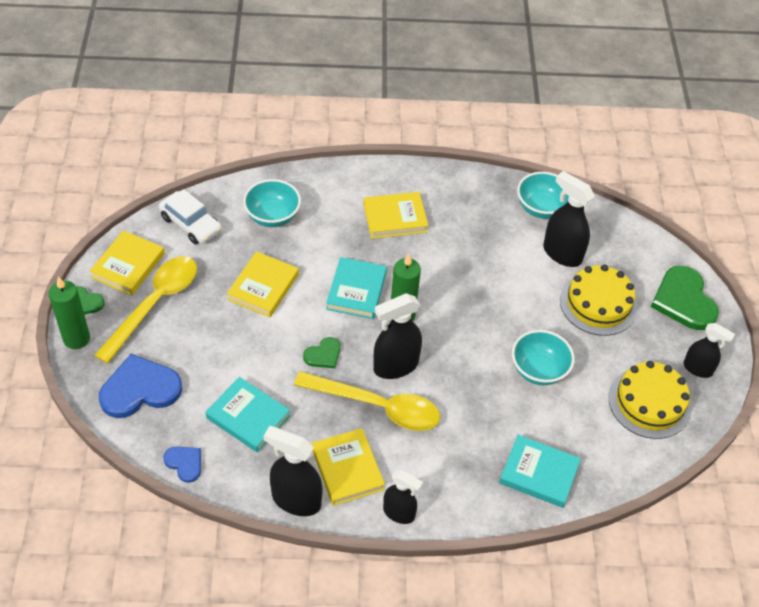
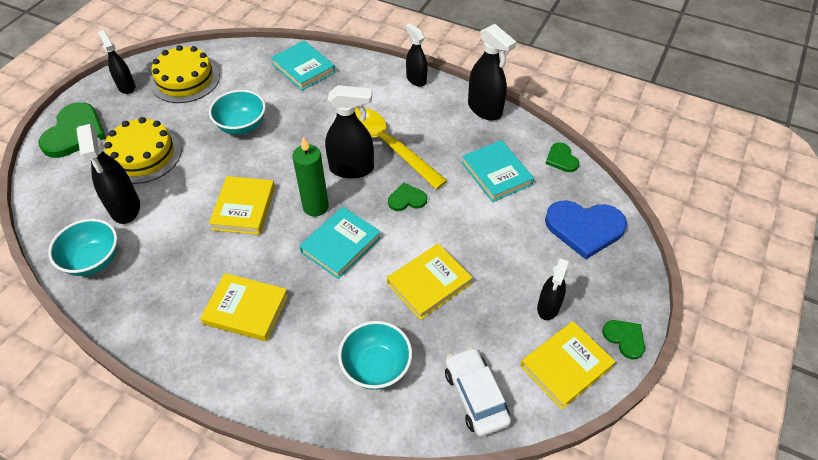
camera: 150 degrees left, 0 degrees up
(76, 339) = (638, 299): green candle -> none
(155, 304) = (548, 307): yellow spoon -> black spray bottle
(184, 463) = (561, 159): blue heart -> green heart
(347, 469) = (436, 114): yellow book -> yellow book (244, 208)

